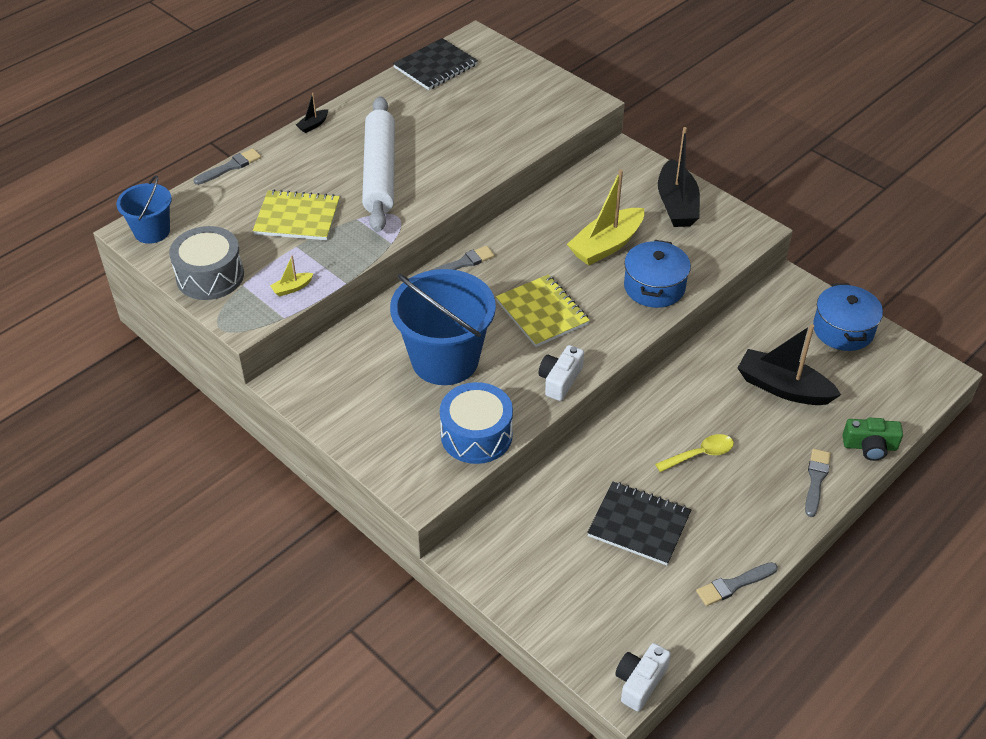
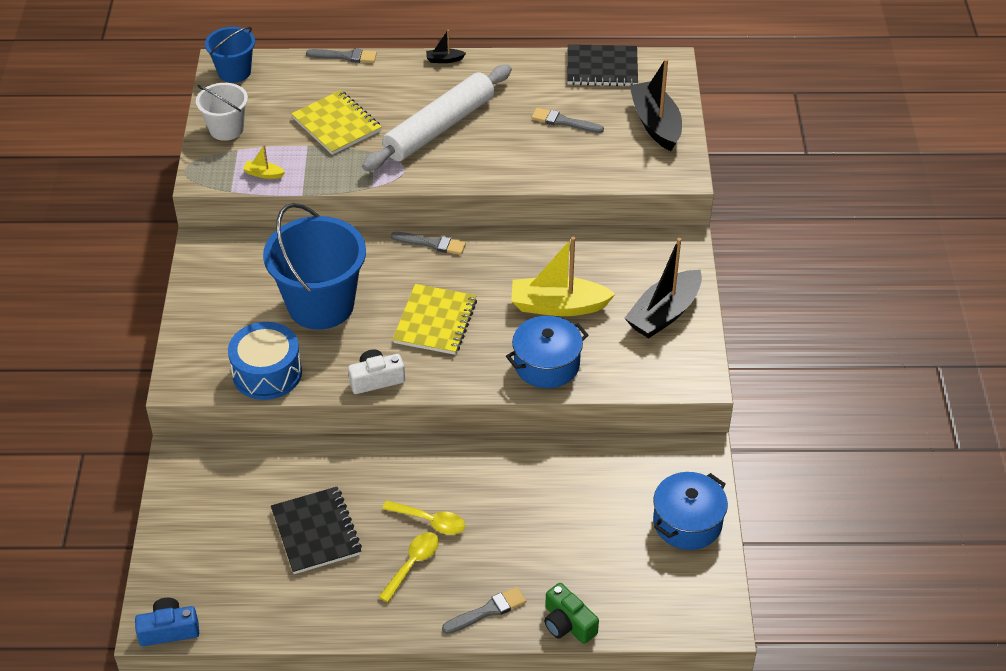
camera: 45 degrees right, 0 degrees up
(210, 276) = (226, 129): grey drum -> white bucket
(640, 682) = (169, 630): white camera -> blue camera
(730, 491) = (413, 564): none -> yellow spoon
(734, 585) = (319, 627): grey brush -> grey brush (564, 122)
(783, 388) = (567, 526): black boat -> black boat (655, 124)

